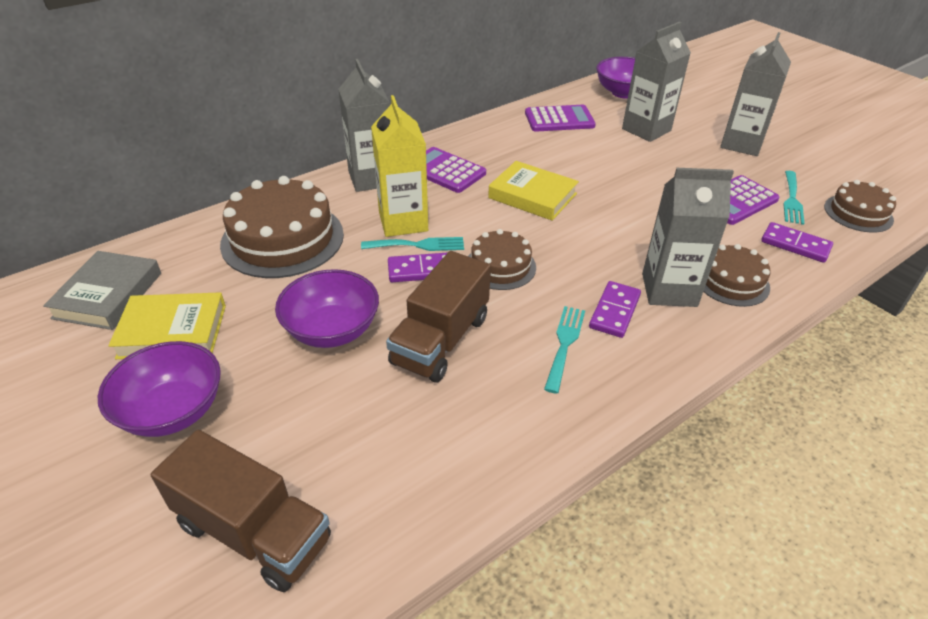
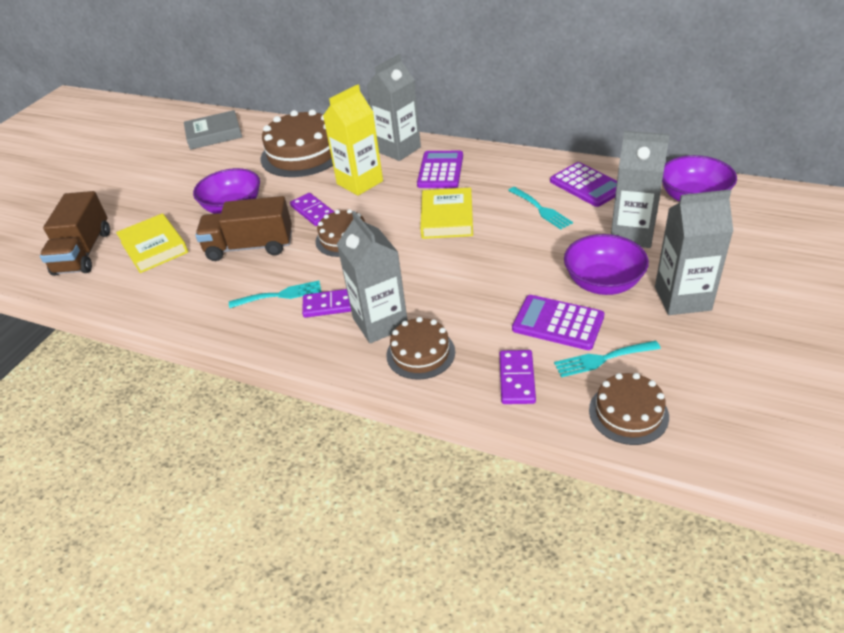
camera: 65 degrees right, 0 degrees up
(173, 331) = (200, 164): yellow book -> yellow book (154, 247)
(173, 411) = (145, 194): purple bowl -> purple bowl (603, 283)
(418, 245) = (339, 199): turquoise fork -> turquoise fork (541, 209)

